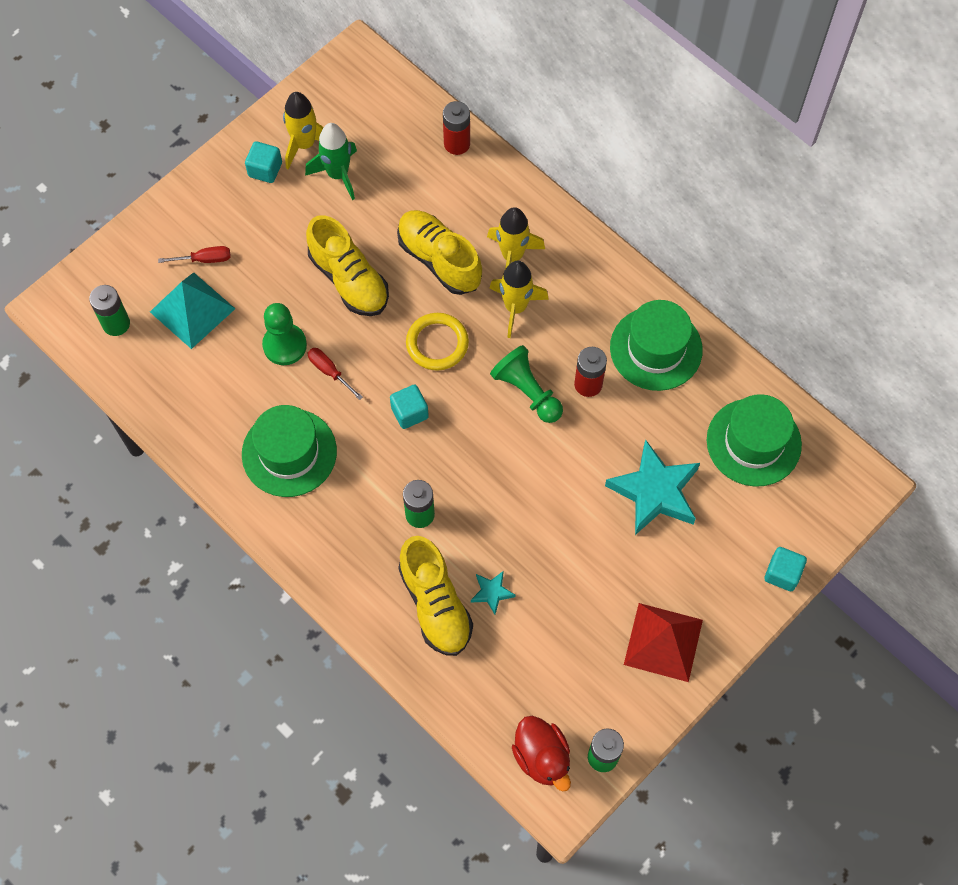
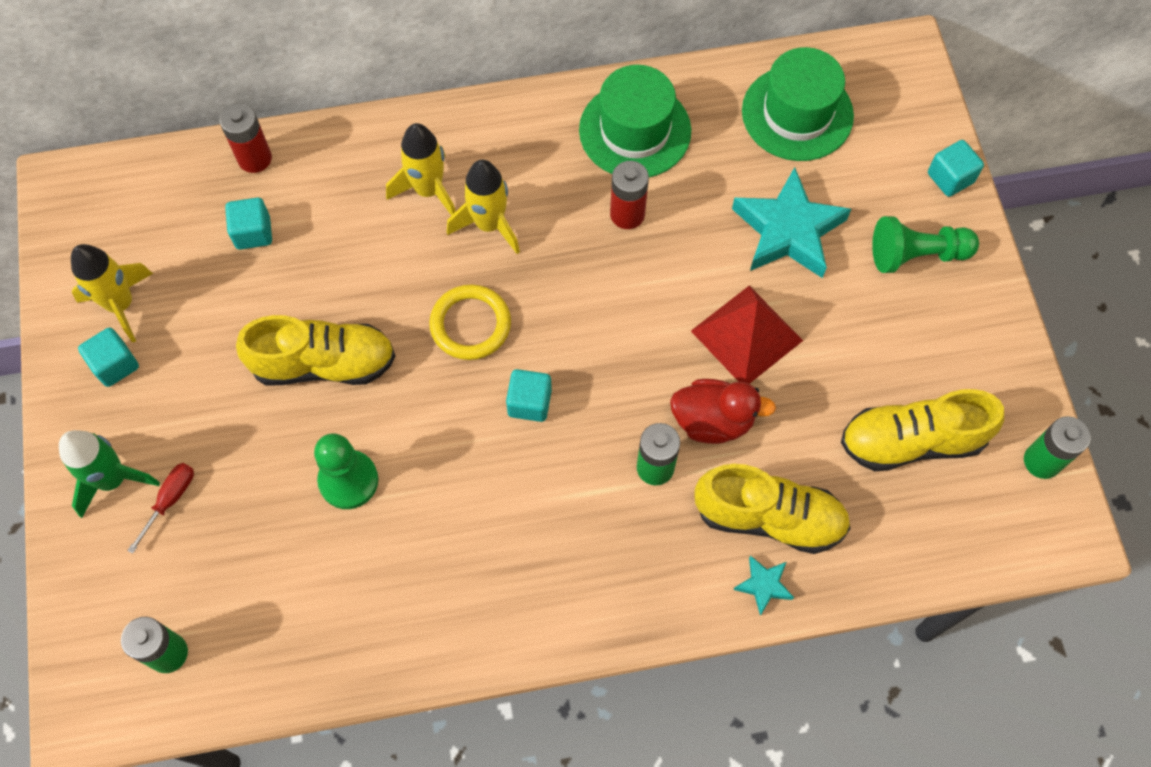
camera: 55 degrees left, 0 degrees up
(192, 310) = (222, 554): turquoise pyramid -> none
(289, 452) = (482, 558): green hat -> none
(329, 371) = (417, 453): red screwdriver -> none
(338, 174) = (188, 294): green rocket -> green rocket (113, 480)
(406, 179) = (253, 232): none -> turquoise cube
(439, 260) = (375, 260): yellow shoe -> yellow shoe (911, 441)
(492, 592) = (794, 452): turquoise star -> turquoise star (763, 585)
(527, 391) = (592, 274): green pawn -> green pawn (916, 255)
(542, 757) = (1008, 520): red duck -> red duck (713, 421)
(663, 642) = (953, 326): red pyramid -> red pyramid (746, 336)

